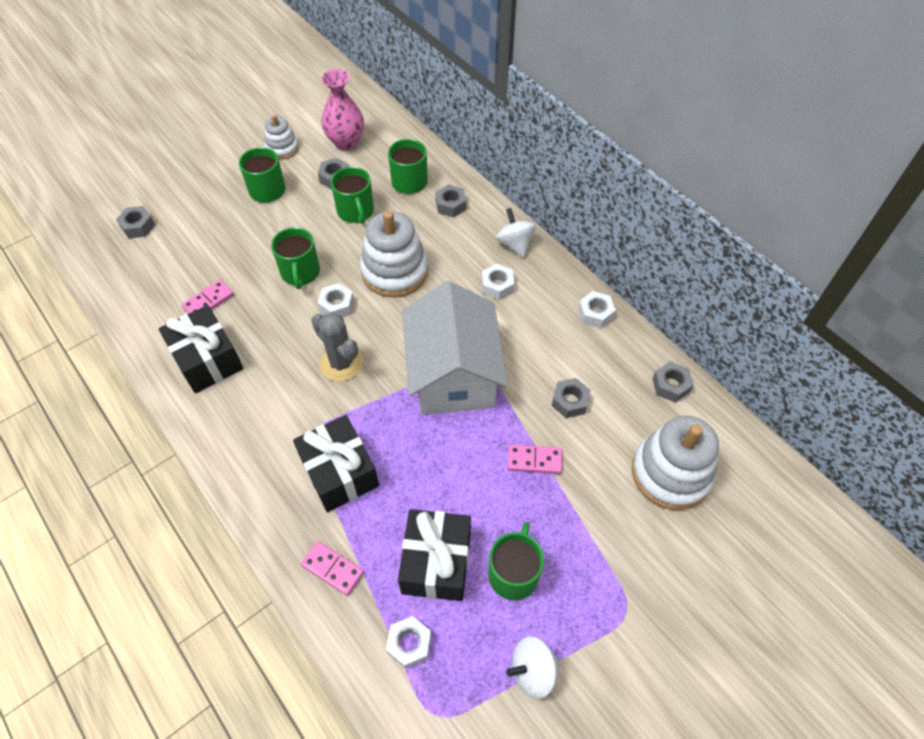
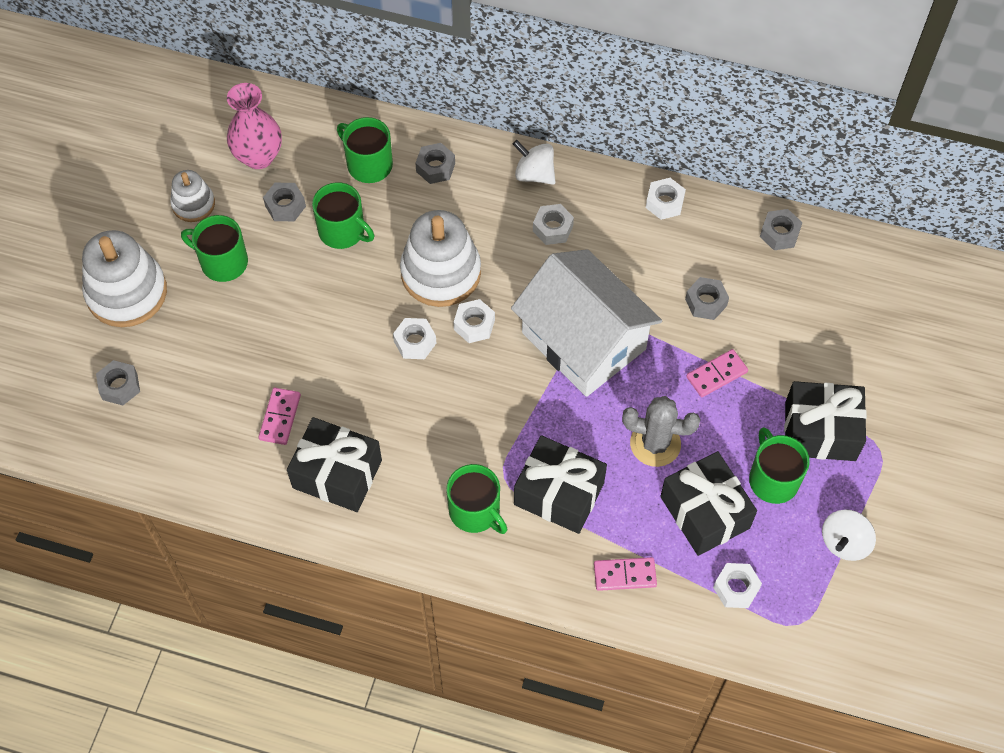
camera: 35 degrees left, 5 degrees up
(300, 272) = (346, 331): green mug -> green mug (475, 511)
(341, 363) = (471, 395): grey cactus -> grey cactus (655, 444)
(386, 317) = (474, 325): none -> white nut
(585, 560) = (820, 431): none -> black gift
(671, 473) = (834, 314): white stacking toy -> white stacking toy (127, 292)

